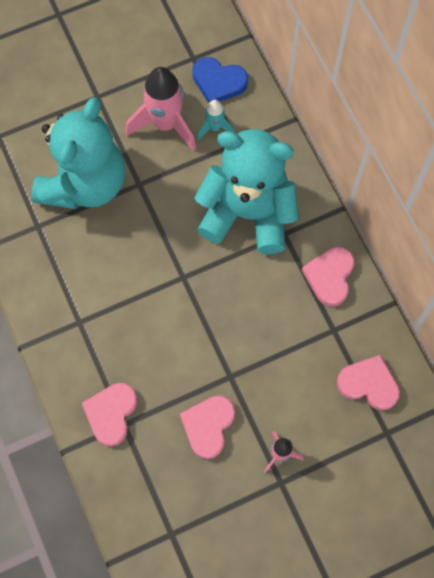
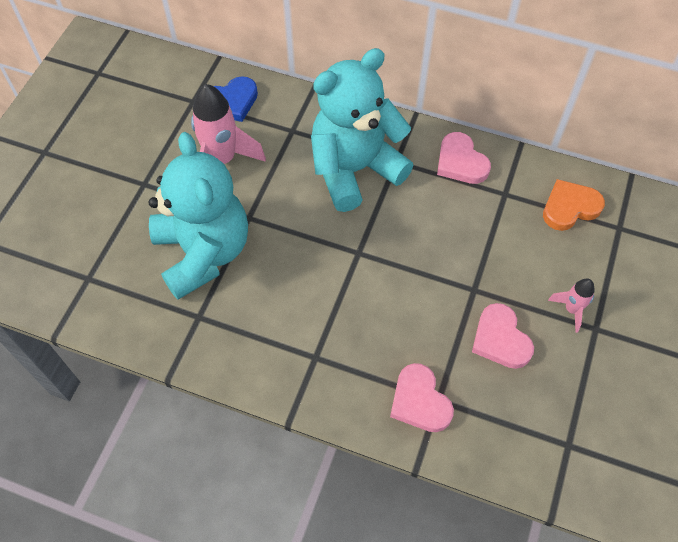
camera: 45 degrees left, 10 degrees down
(215, 127) = (263, 133): turquoise rocket -> none
(368, 384) = (570, 207): pink heart -> orange heart

